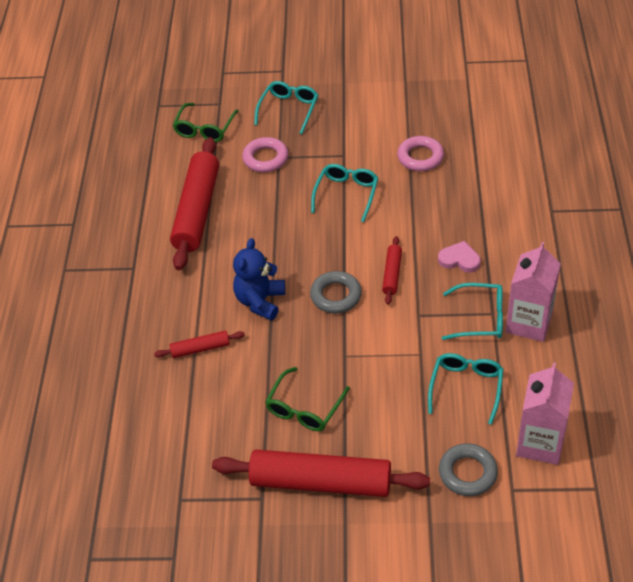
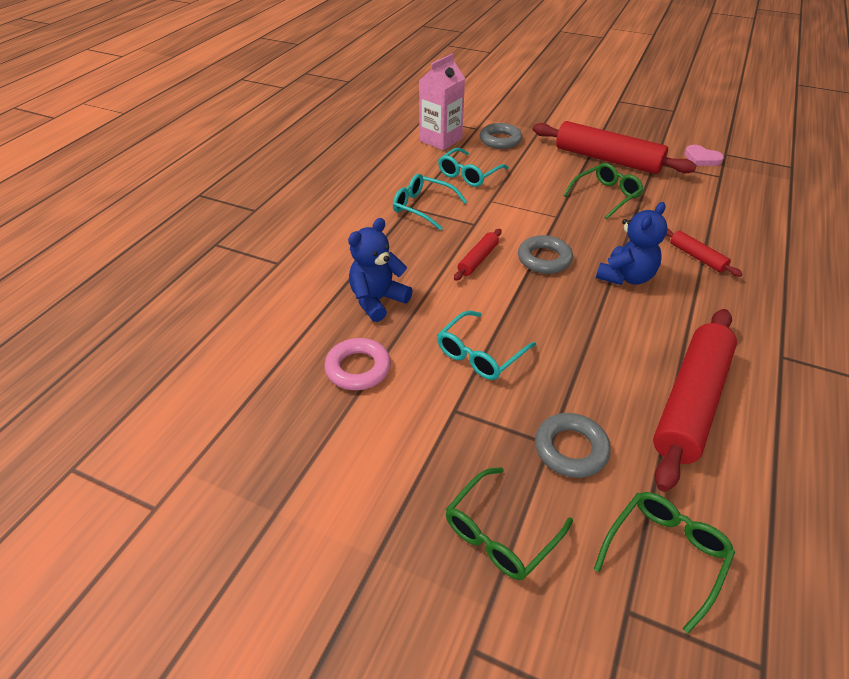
camera: 160 degrees left, 5 degrees down
(200, 348) = (697, 257): red rolling pin -> red rolling pin turned 45 degrees clockwise
(265, 158) = (571, 449): pink ring -> grey ring
(288, 110) = (501, 532): turquoise glasses -> green glasses
(445, 207) = (377, 300): none -> blue teddy bear
(459, 259) = (404, 251): pink heart -> pink heart (701, 159)
(529, 323) = (386, 194): pink carton -> none

